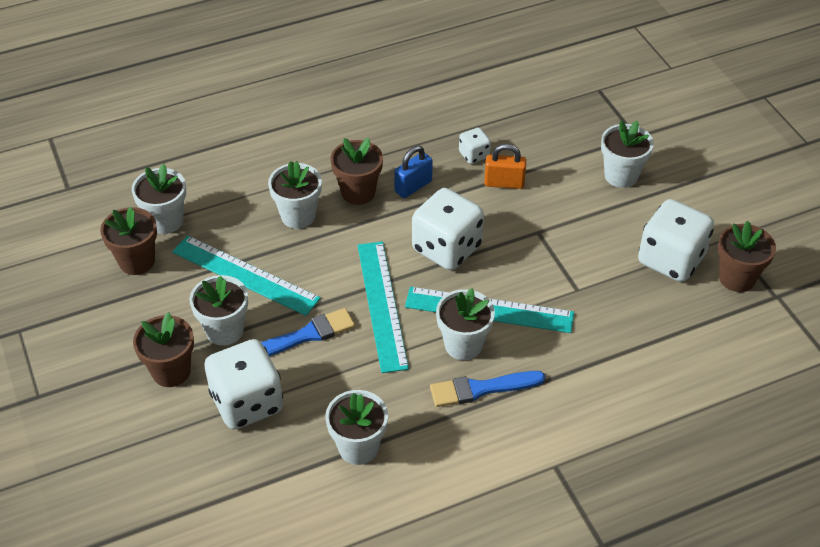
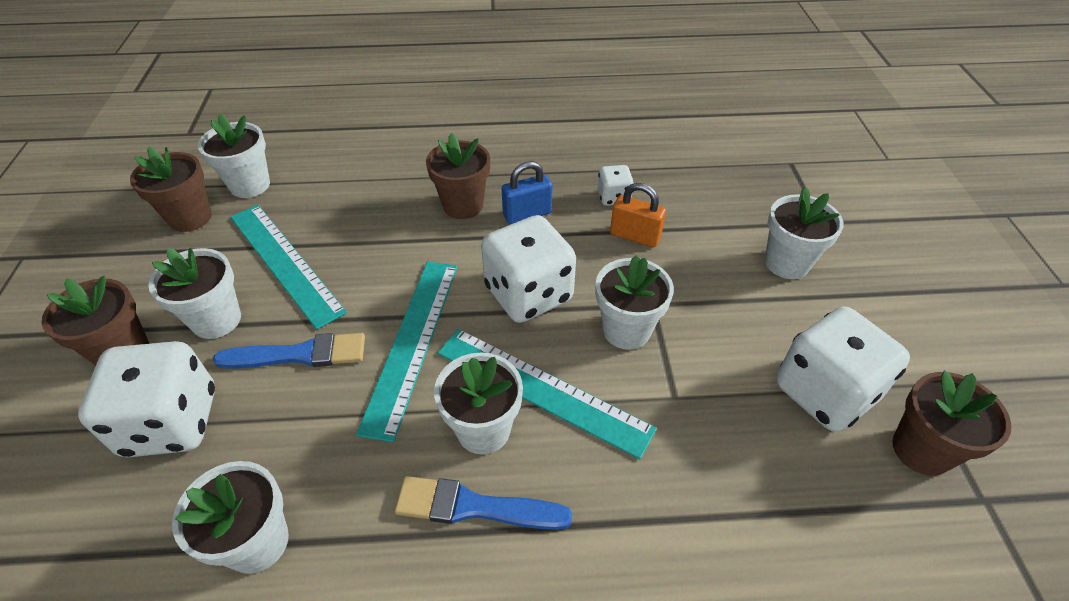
camera: 20 degrees right, 0 degrees up
(298, 216) = (384, 214): white flower pot -> white flower pot (626, 330)

